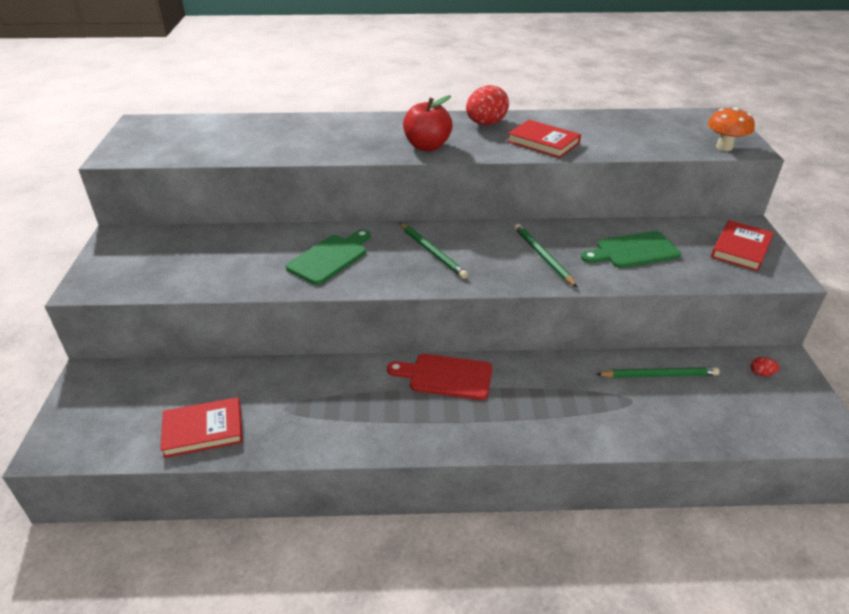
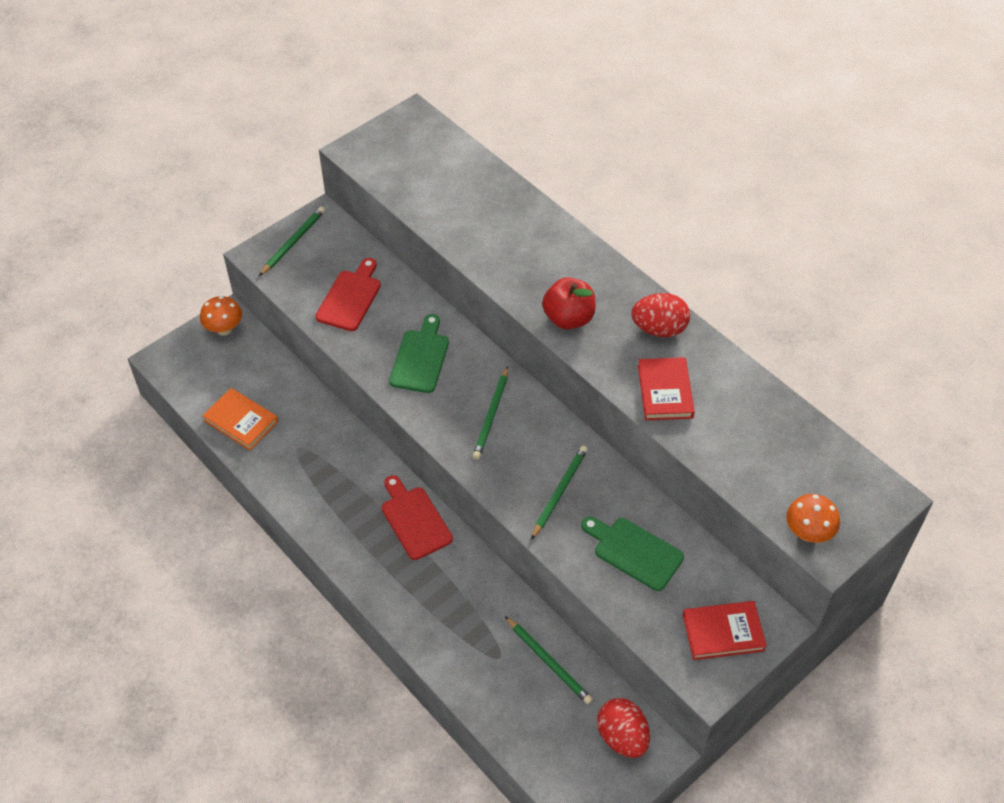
camera: 50 degrees right, 15 degrees up
(94, 384) = (224, 329): none -> orange mushroom
(111, 262) = (293, 242): none -> green pencil
(203, 430) = (241, 421): red book -> orange book
(216, 262) = (350, 298): none -> red cutting board
(330, 257) = (420, 358): green cutting board -> green cutting board turned 75 degrees counterclockwise
(761, 373) = (622, 737): red egg -> red egg, size x2.31

